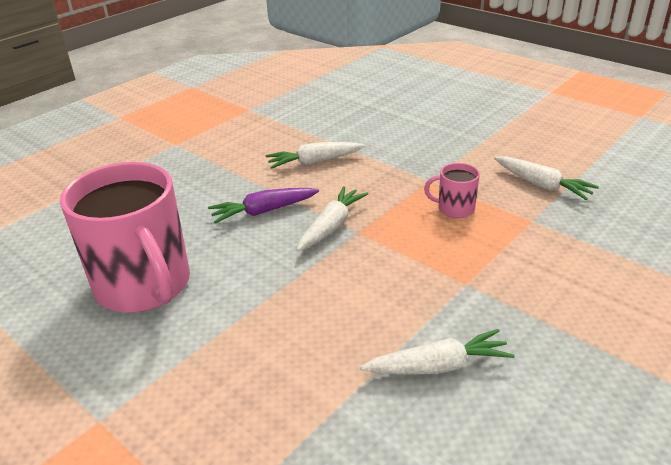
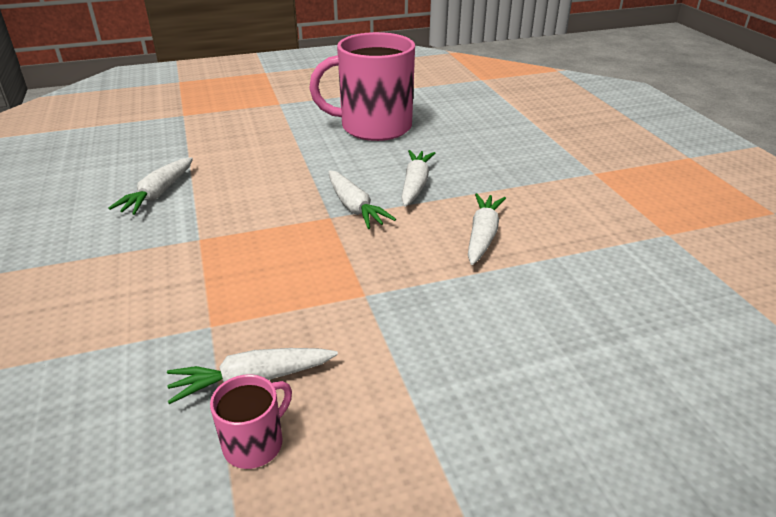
camera: 120 degrees right, 0 degrees up
(264, 211) = (415, 185): purple carrot -> white carrot
(454, 208) = (295, 285): pink mug -> pink mug (254, 444)

